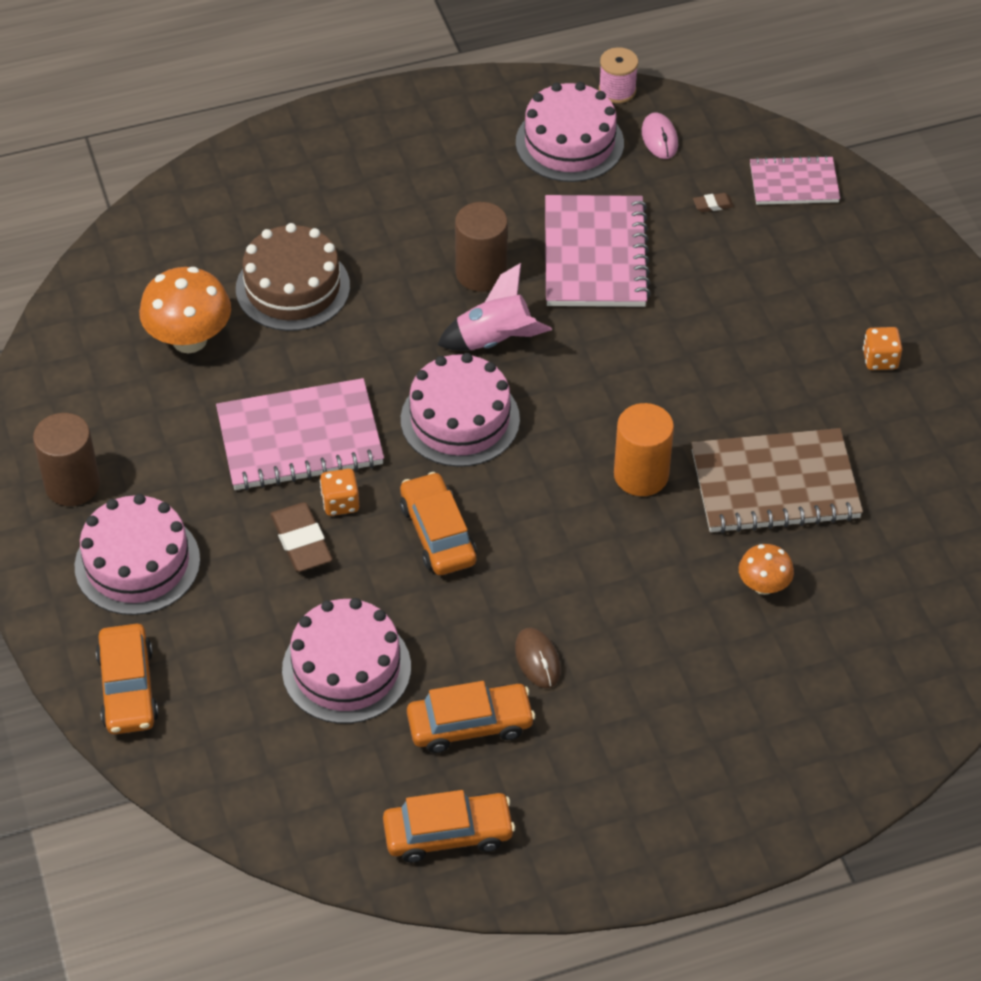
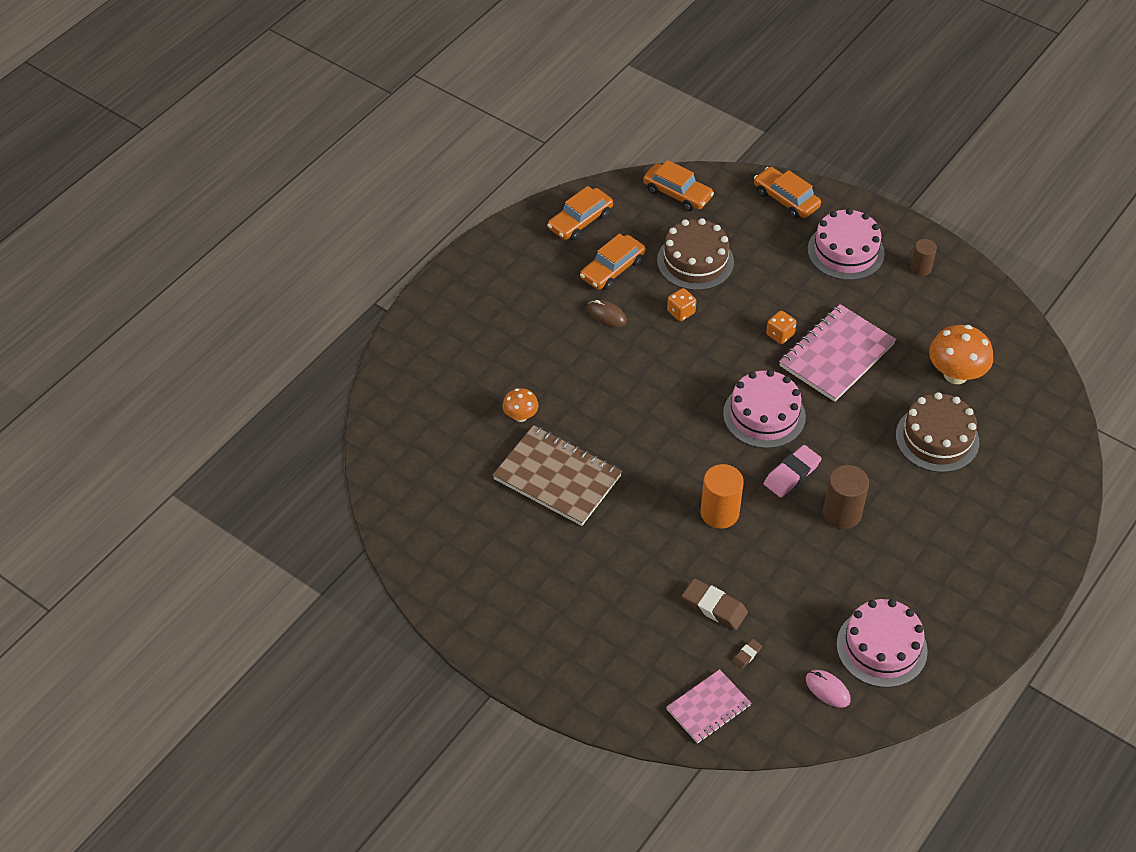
camera: 145 degrees right, 0 degrees up
(72, 485) = (920, 268): brown cylinder -> brown cylinder, size x0.62
(301, 541) = (779, 305): brown eraser -> brown eraser (714, 607)
(346, 668) = (695, 261): pink cake -> brown cake
(438, 533) = (715, 347): orange car -> orange car (677, 193)
(494, 340) = (792, 474): pink rocket -> pink eraser
(595, 255) = (787, 568): pink notebook -> none
(617, 90) = (892, 714): pink spool -> none
(641, 475) = (636, 440): orange cylinder -> orange cylinder (719, 513)
(775, 485) = (557, 478): brown notebook -> brown notebook turned 75 degrees clockwise
(880, 359) = (553, 599): orange dice -> orange dice (681, 312)

